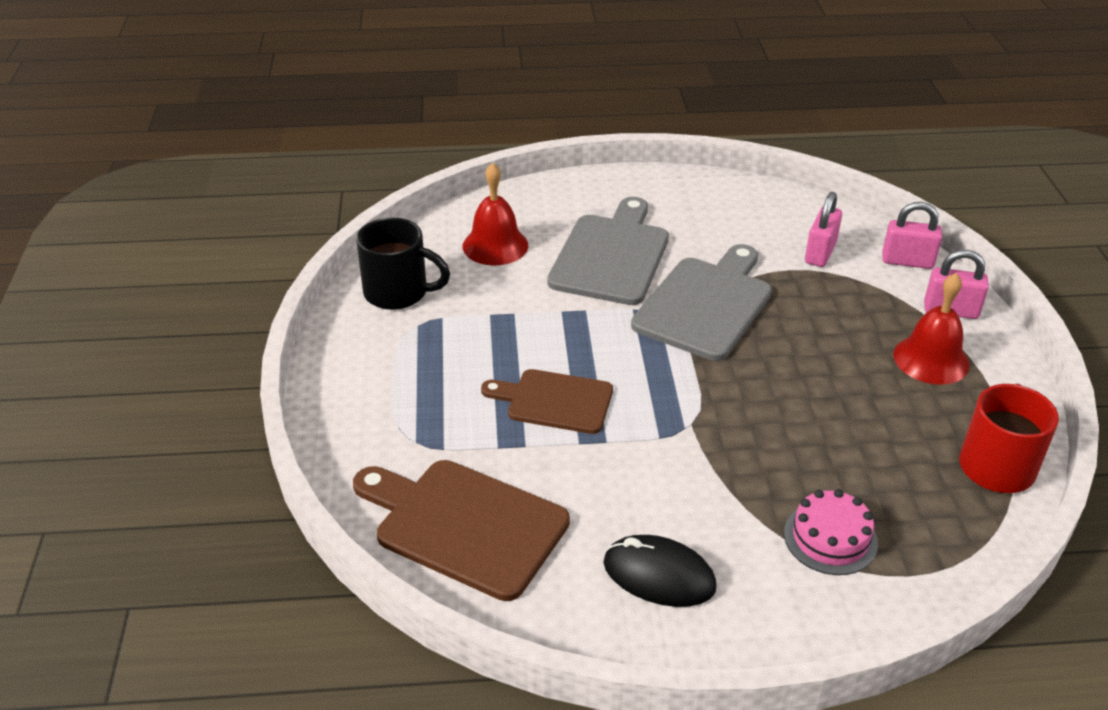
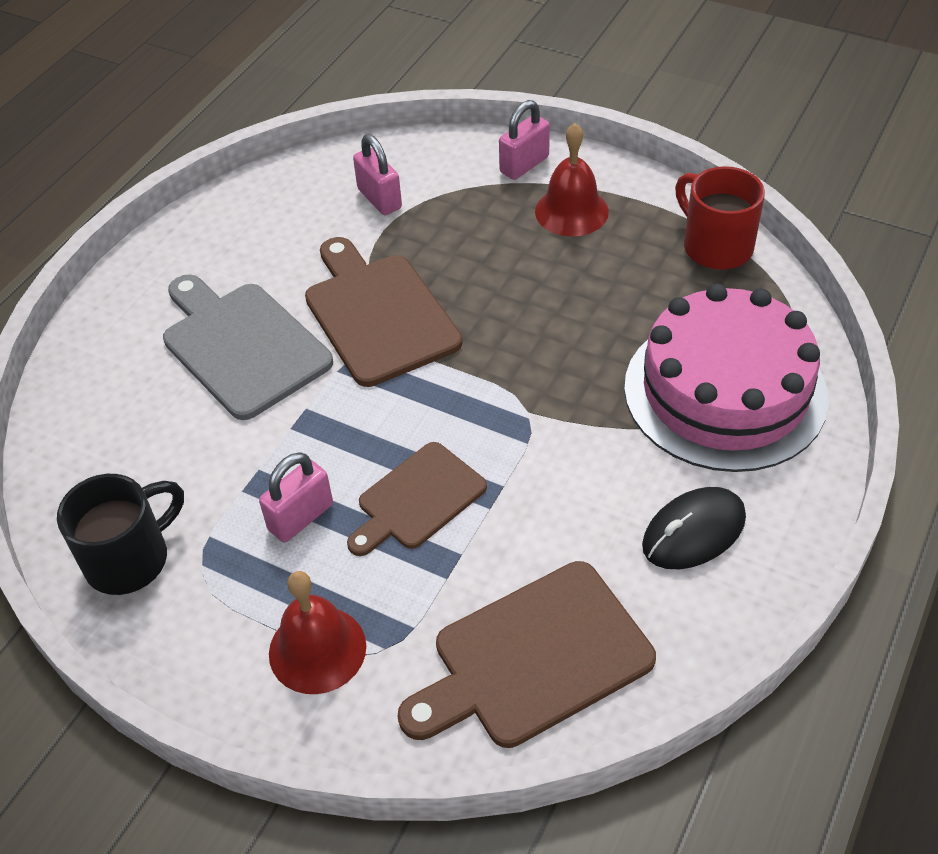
camera: 55 degrees left, 10 degrees up
(495, 245) = (132, 432): red bell -> red bell (317, 649)
(706, 304) = (378, 314): grey cutting board -> brown cutting board
(830, 538) = (725, 391): pink cake -> pink cake, size x2.24
(907, 261) = (441, 152): pink padlock -> pink padlock (300, 517)

